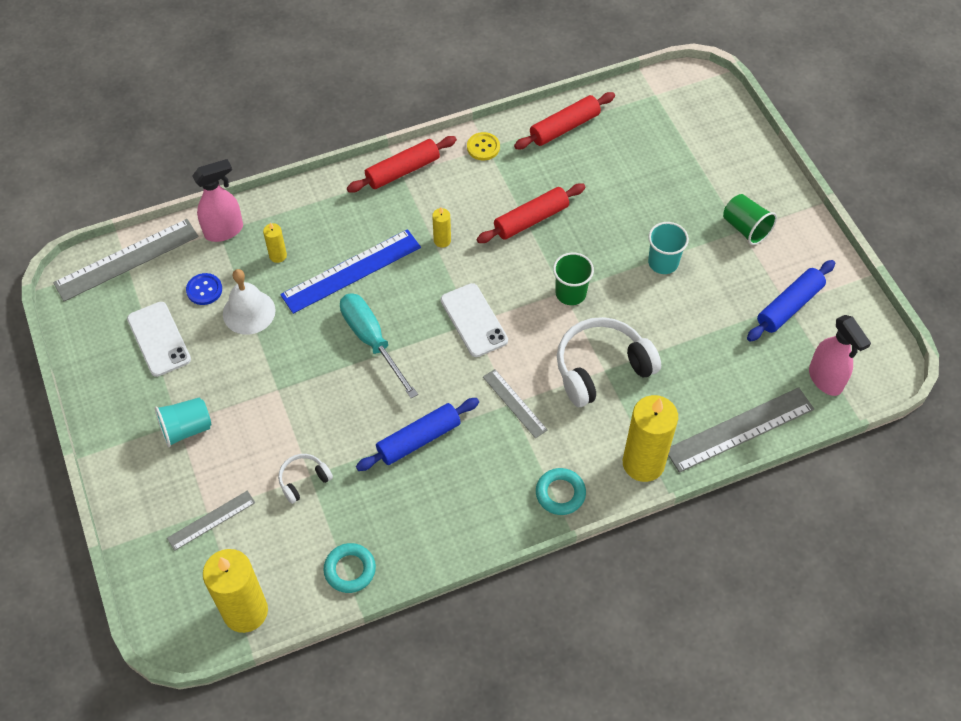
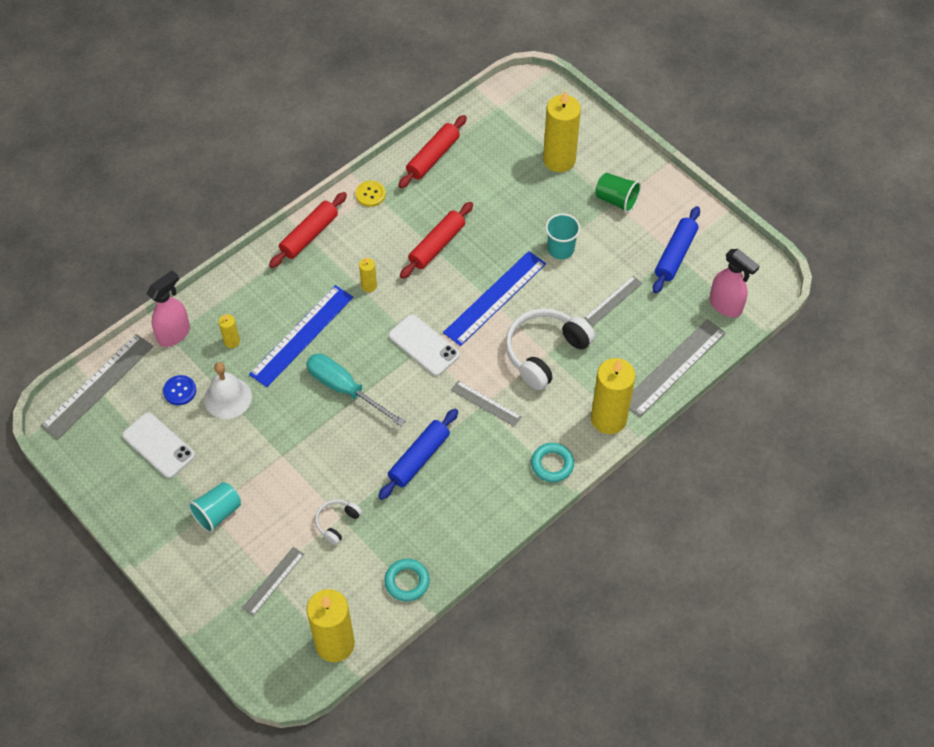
camera: 20 degrees left, 0 degrees up
(570, 293) = (495, 298): green cup -> blue ruler
(699, 168) = (559, 160): none -> yellow candle
(699, 335) = (613, 300): none -> grey ruler

